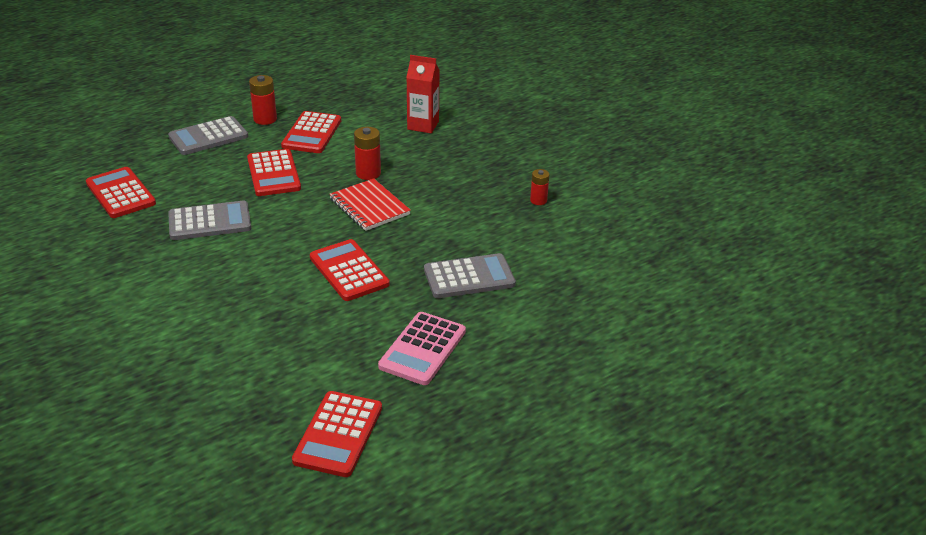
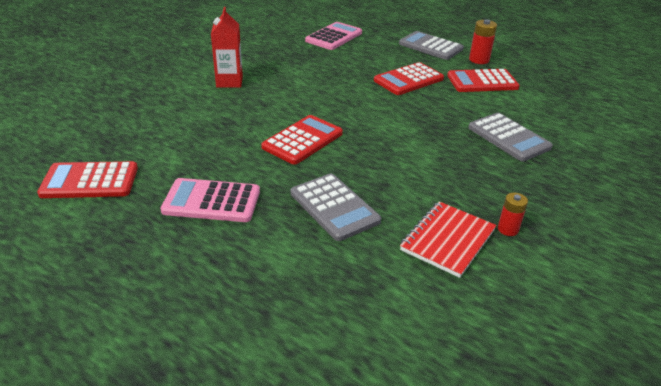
camera: 70 degrees right, 0 degrees up
(120, 193) = (334, 37): red calculator -> pink calculator
(210, 222) = (326, 71): grey calculator -> grey calculator (509, 137)
(368, 173) = (451, 119): red battery -> none
(369, 207) = (402, 130): red notebook -> red notebook (448, 240)
(423, 125) = (562, 129): red carton -> red carton (229, 82)

